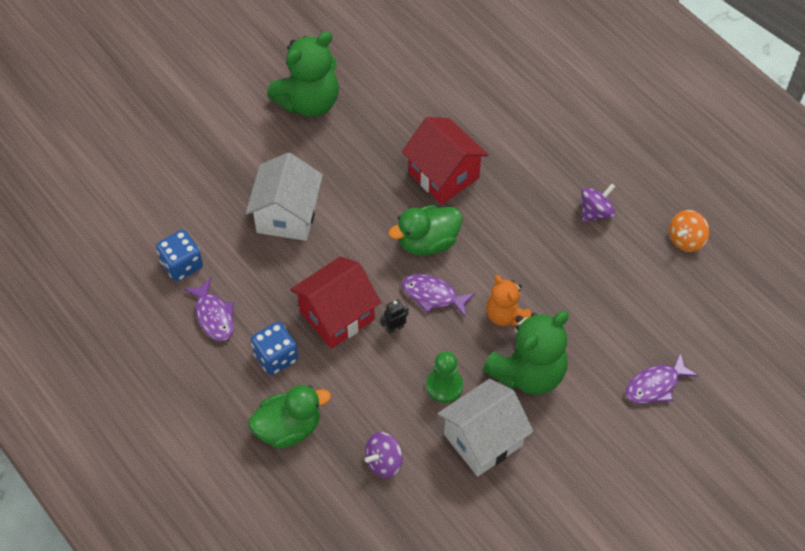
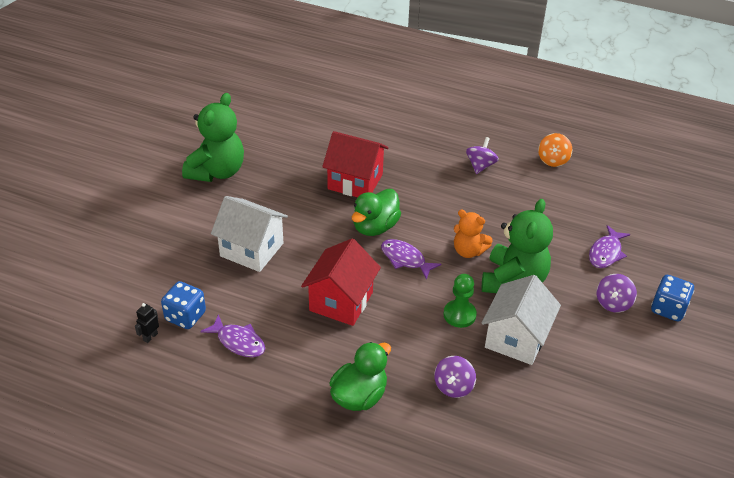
camera: 30 degrees left, 15 degrees down
(276, 357) = (312, 350): blue dice -> blue dice (668, 309)
(287, 215) = (252, 250): white house -> white house turned 45 degrees counterclockwise
(395, 327) = (392, 291): black robot -> black robot (150, 337)
(433, 295) = (405, 259): purple fish -> purple fish turned 45 degrees clockwise
(616, 448) = (613, 303): none -> purple spinning top

